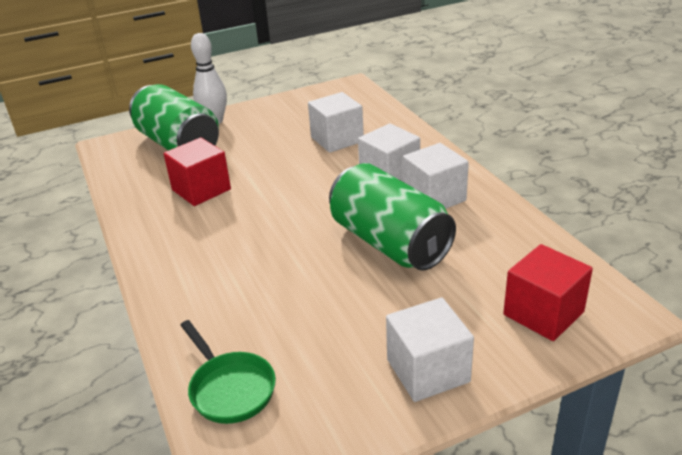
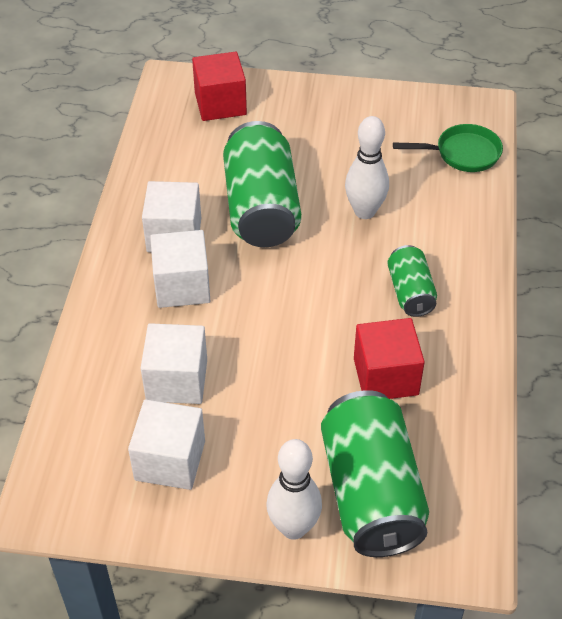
camera: 150 degrees left, 15 degrees up
(213, 240) = (410, 292): none -> green can
(230, 389) = (463, 153): green pan -> green pan turned 90 degrees clockwise
(296, 280) = (364, 211): none -> white bowling pin
(428, 370) = (330, 107): white cube -> white cube (170, 460)

